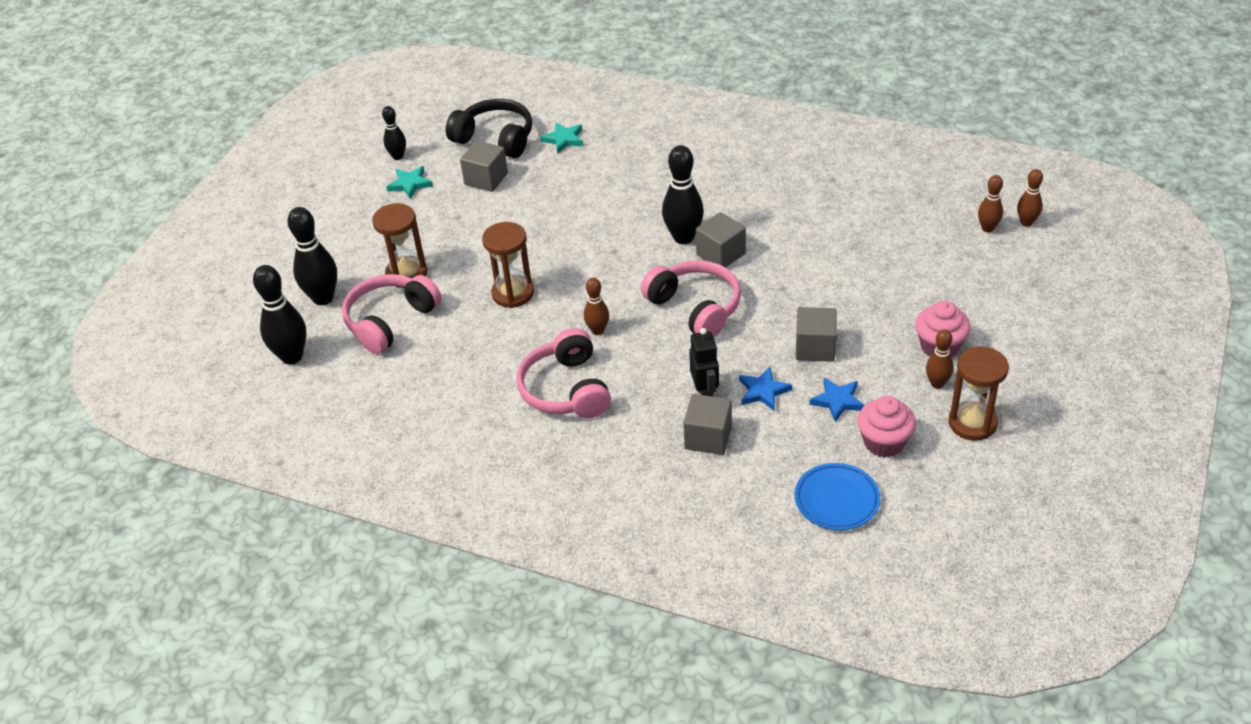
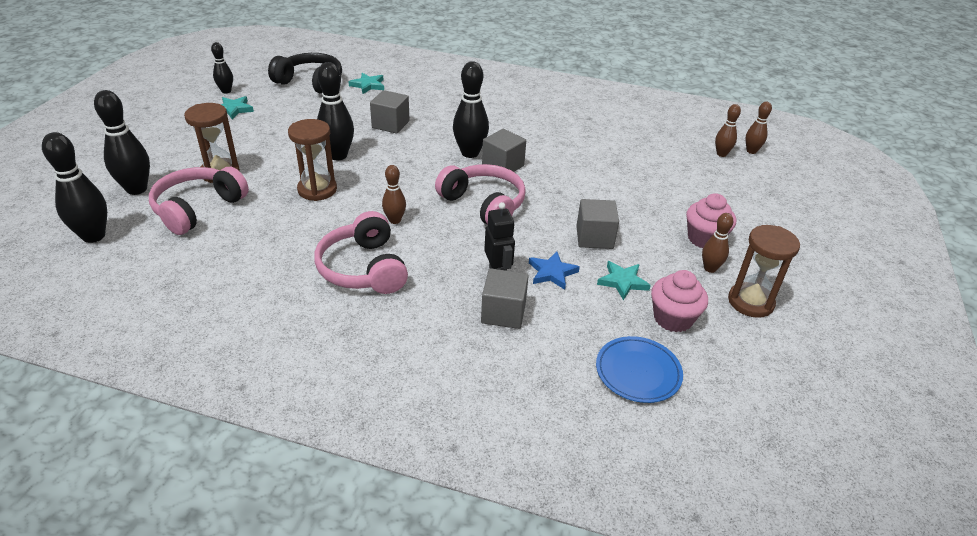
camera: 10 degrees left, 5 degrees down
(486, 179) = (300, 108): grey cube -> grey cube (390, 124)
(533, 246) = (338, 155): none -> black bowling pin
(837, 401) = (622, 282): blue star -> turquoise star

